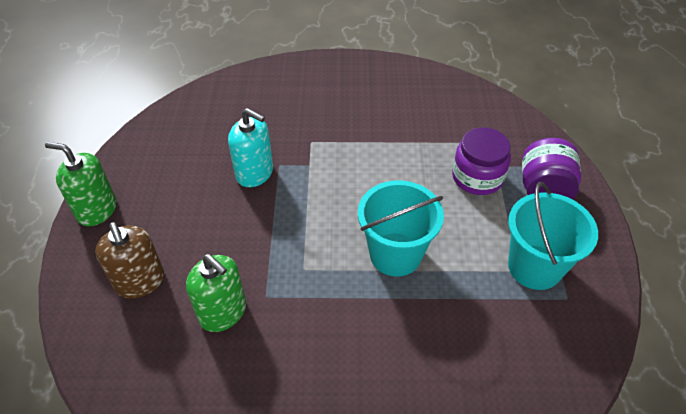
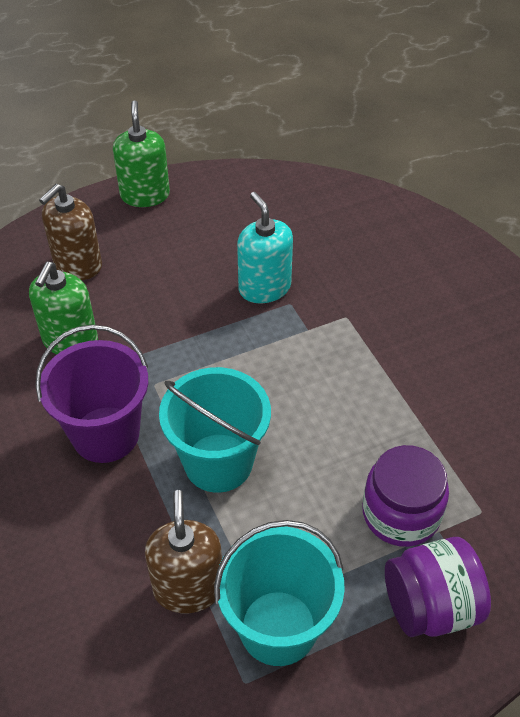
camera: 65 degrees right, 0 degrees up
(255, 173) = (264, 288): turquoise soap dispenser -> turquoise soap dispenser turned 150 degrees clockwise
(334, 315) = (105, 434): none -> purple bucket
(489, 306) = (188, 588): none -> brown soap dispenser

